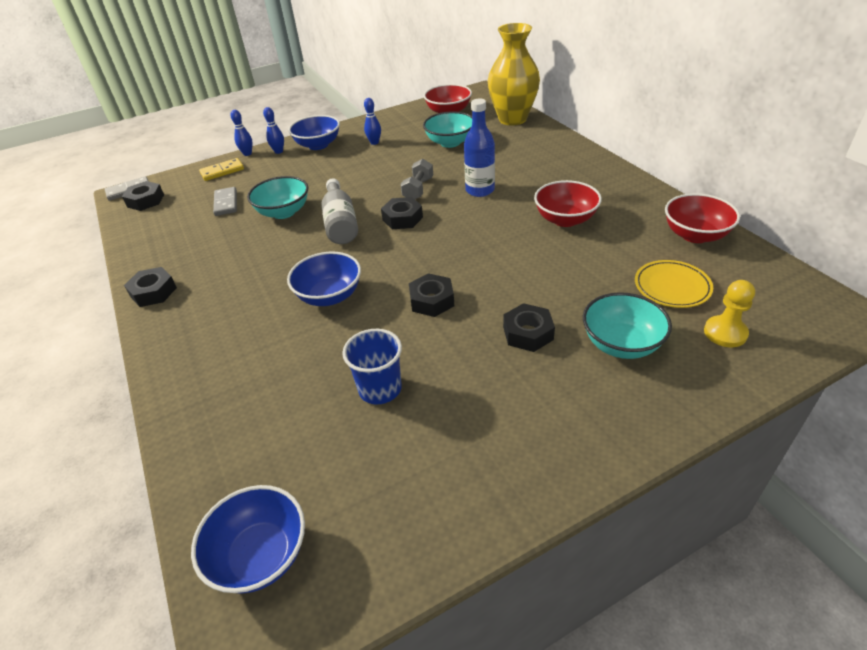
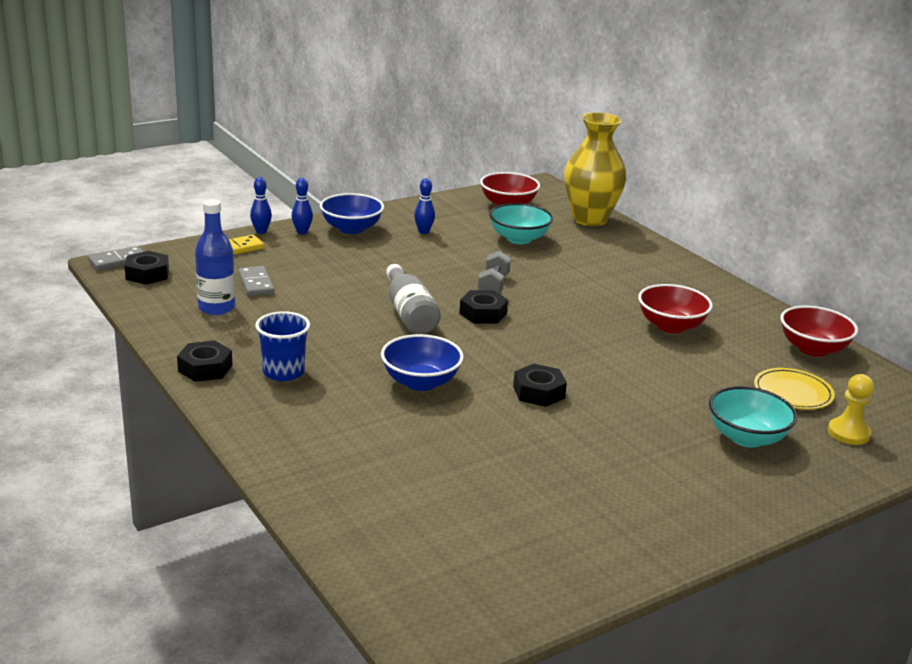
camera: 10 degrees left, 15 degrees down
(260, 555) = (423, 584): blue bowl -> none
(283, 212) = (334, 298): turquoise bowl -> none
(380, 389) = (504, 464): blue cup -> blue cup (283, 372)
(480, 190) = (567, 291): blue bottle -> blue bottle (216, 308)
(528, 333) = (649, 425): black nut -> none

